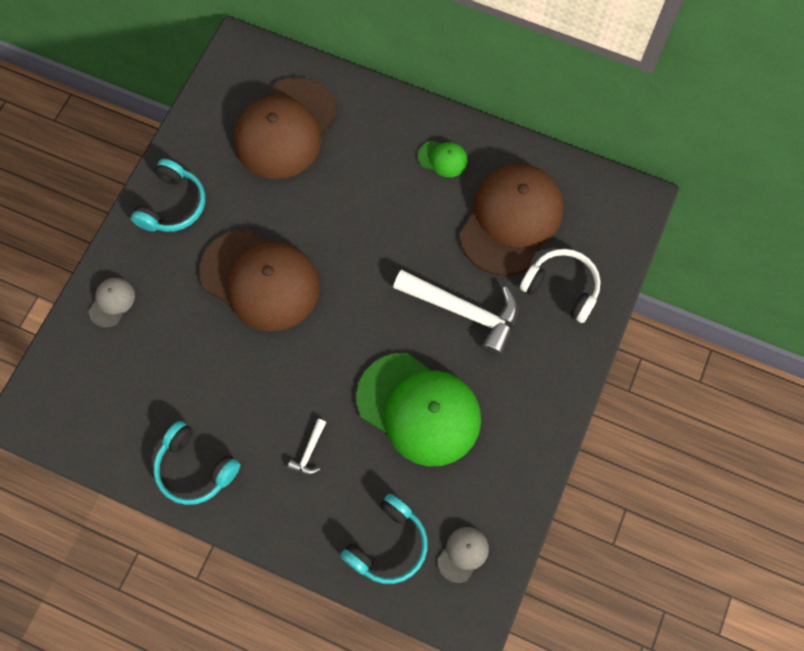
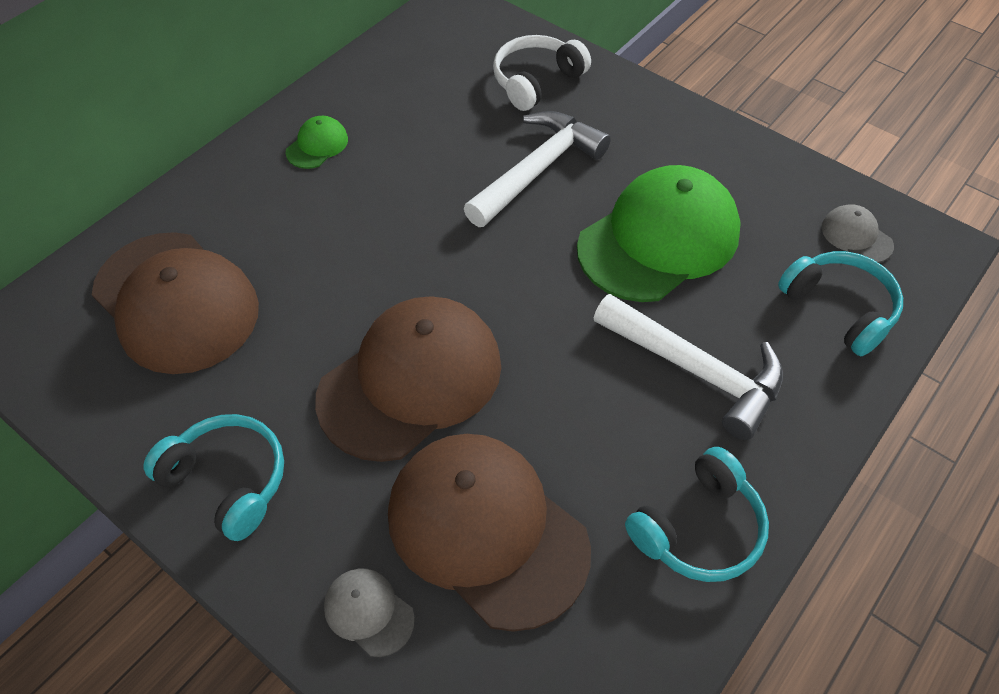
camera: 75 degrees left, 15 degrees down
(309, 452) = (697, 371): white hammer -> white hammer, size x2.32
(511, 220) = (432, 103): brown cap -> brown cap (486, 530)

